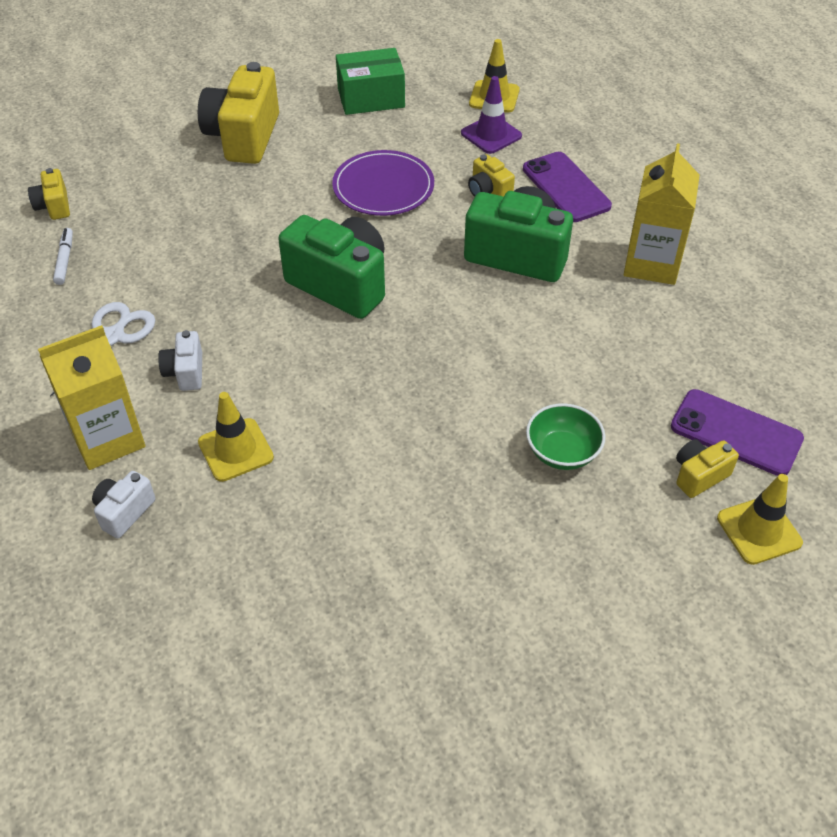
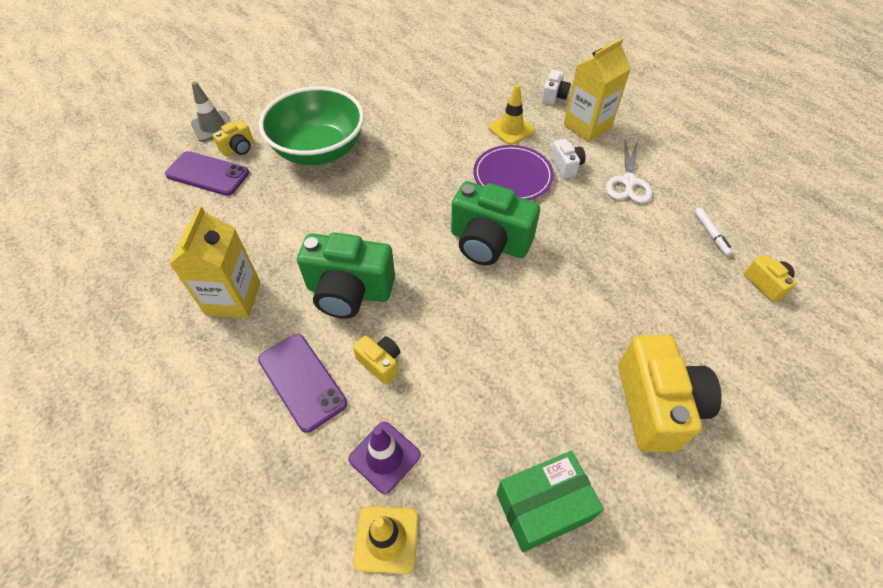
camera: 170 degrees right, 5 degrees up
(383, 187) = (485, 353): purple plate -> purple plate (512, 176)
(562, 452) = (319, 150): green bowl -> green bowl, size x2.10
(759, 530) = (213, 126): yellow traffic cone -> grey traffic cone

